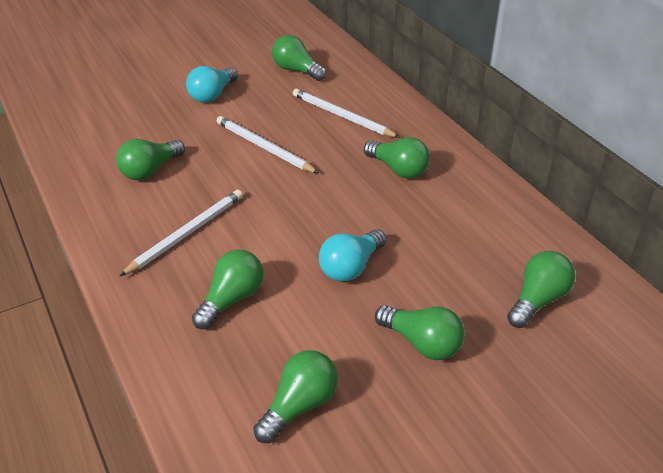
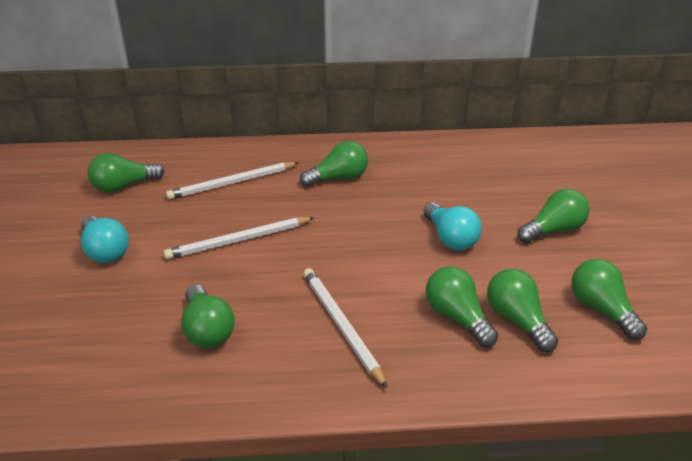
camera: 65 degrees left, 5 degrees down
(538, 300) = (529, 169): green light bulb -> green light bulb (517, 320)

